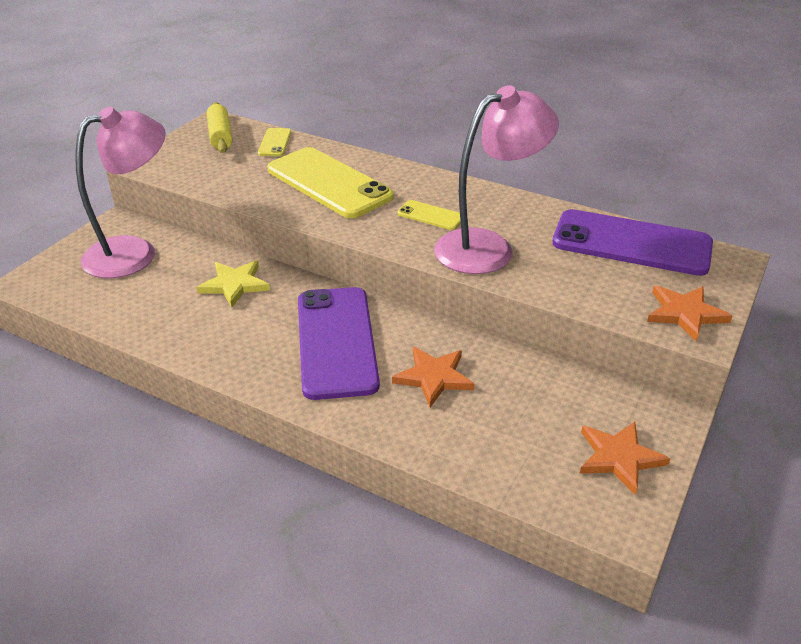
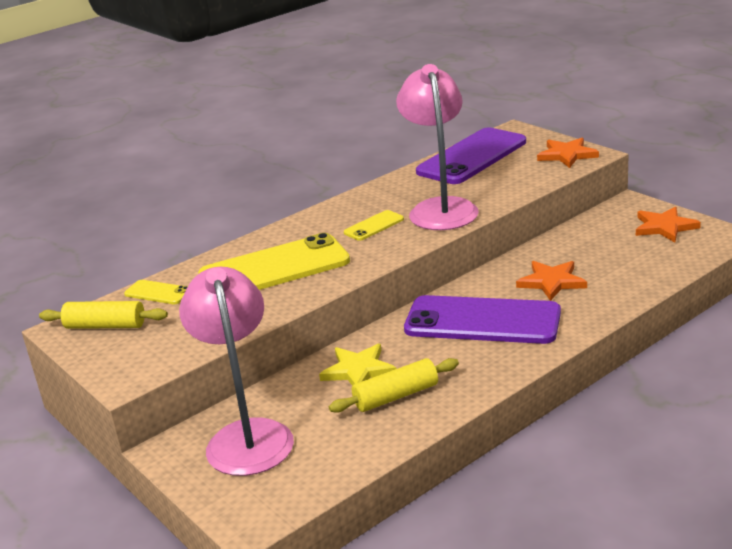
camera: 65 degrees left, 10 degrees down
(195, 315) = (396, 396): none -> yellow rolling pin

